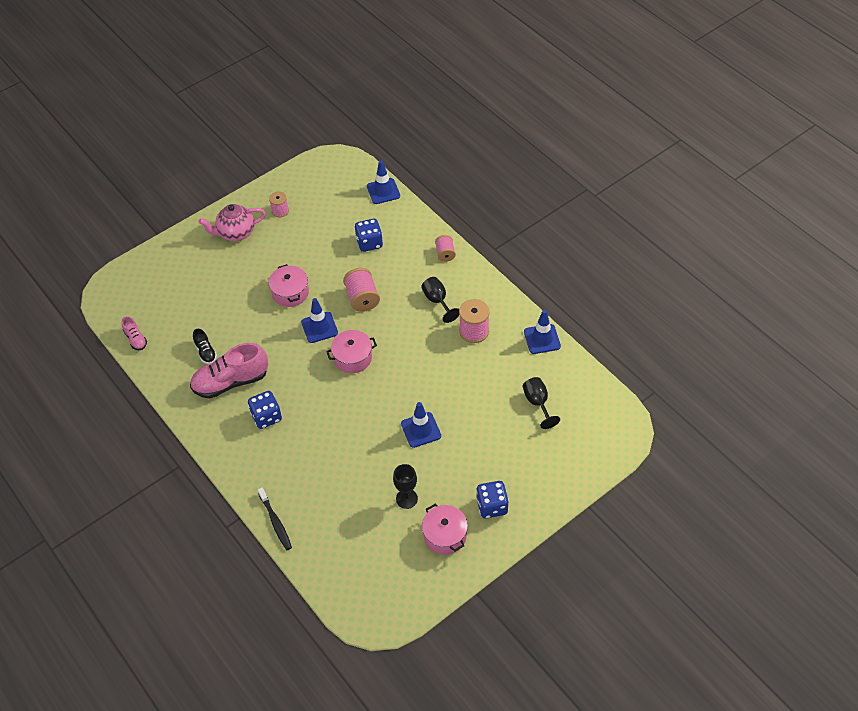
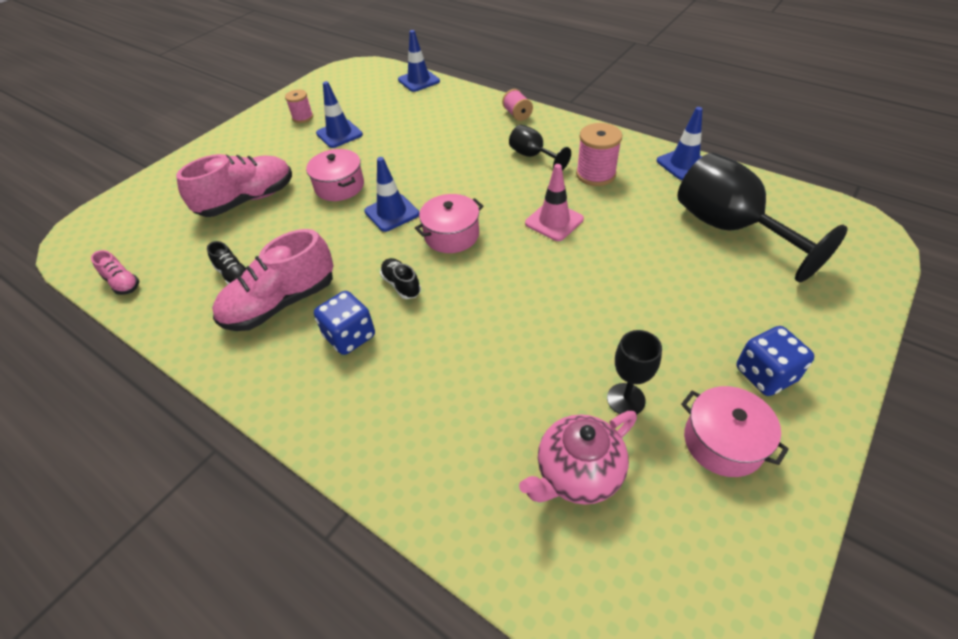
camera: 15 degrees left, 5 degrees down
(224, 288) = (248, 200): none -> pink shoe
(236, 233) = (252, 146): pink teapot -> pink teapot (577, 474)
(275, 522) = (417, 503): black toothbrush -> none
(308, 388) = (401, 285): none -> black shoe
(362, 298) = (436, 173): pink spool -> none
(369, 243) = (422, 123): blue dice -> none
(421, 430) = (592, 297): blue traffic cone -> blue traffic cone (339, 134)
(425, 365) = (554, 221): none -> pink traffic cone
(537, 403) = (729, 228): black goblet -> black goblet, size x1.99

